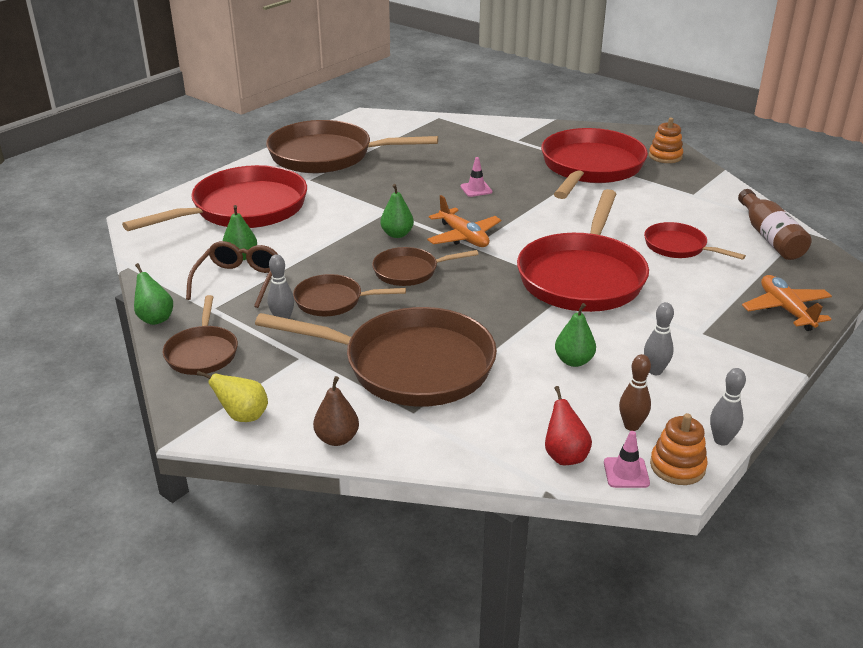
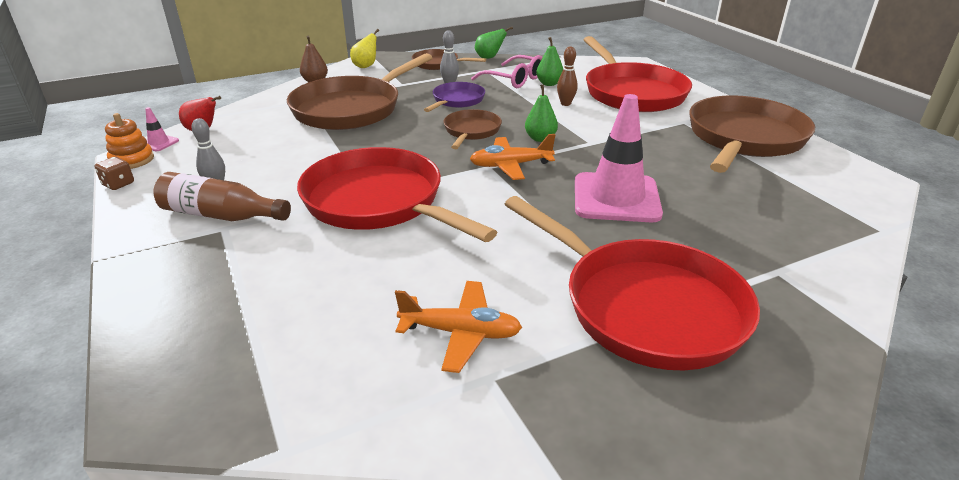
camera: 115 degrees right, 0 degrees up
(238, 281) = (514, 79): brown glasses -> pink glasses
(333, 301) = (457, 100): brown pan -> purple pan
(476, 189) = (616, 198): pink traffic cone -> pink traffic cone, size x2.45
(573, 361) = (276, 160): green pear -> none
(631, 426) = (186, 158): brown bowling pin -> brown bowling pin (565, 104)
(665, 156) = (662, 421): orange stacking toy -> none
(678, 247) = (368, 287): red pan -> none
(721, 440) = (118, 184): grey bowling pin -> brown dice
(770, 237) = (305, 391): brown bottle -> brown bottle (220, 215)
(786, 310) = (171, 304): orange plane -> orange plane (460, 333)

